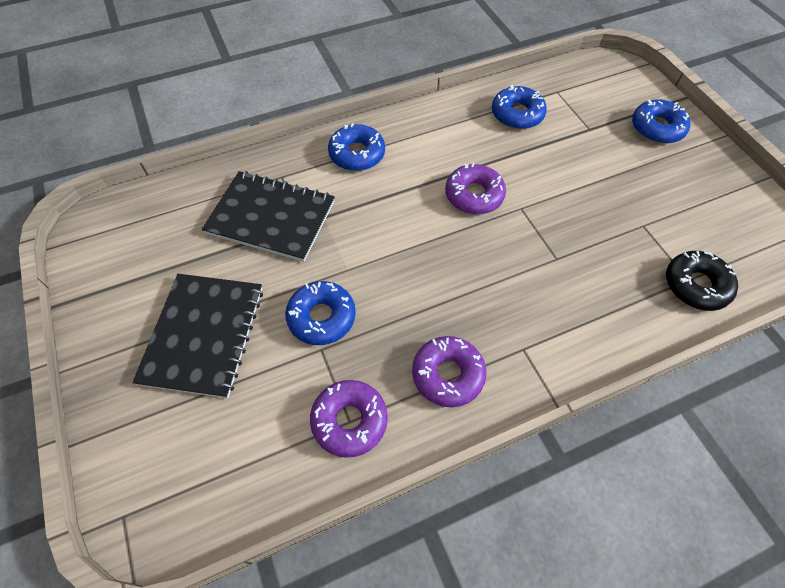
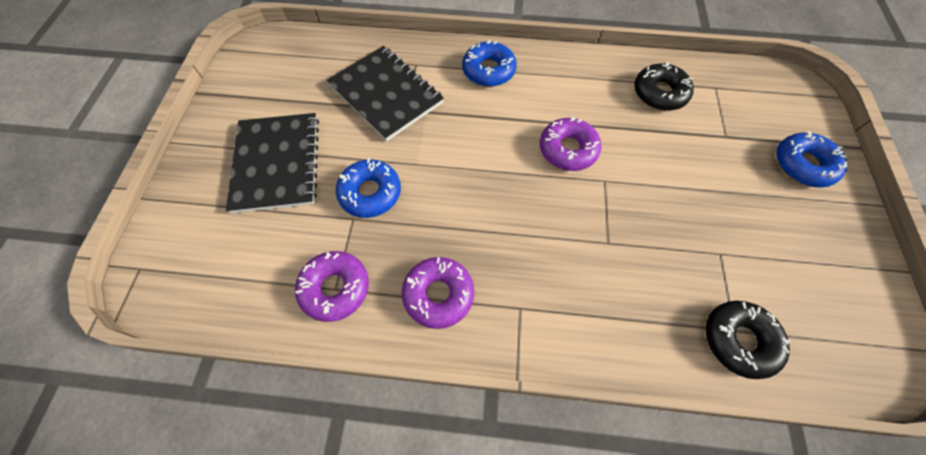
camera: 30 degrees right, 5 degrees up
(203, 335) = (277, 163): black notebook -> black notebook turned 45 degrees counterclockwise
(517, 114) = (659, 93): blue donut -> black donut

